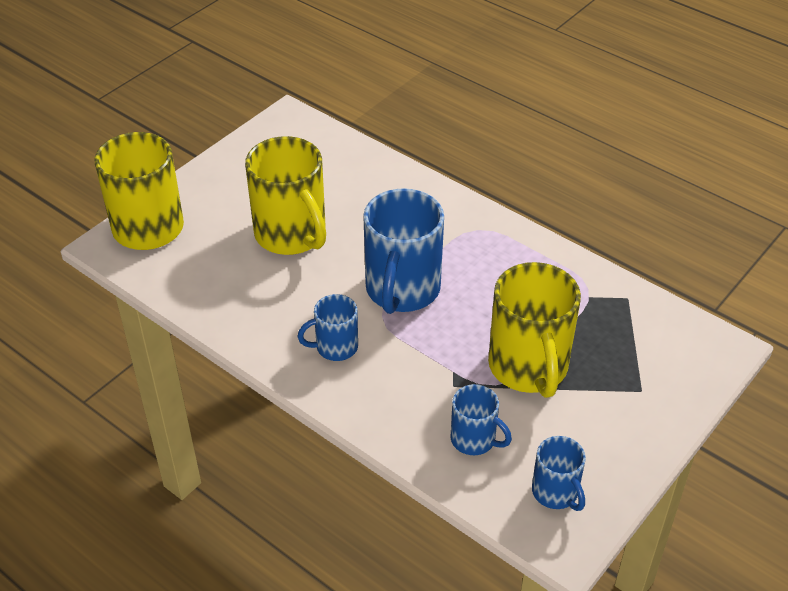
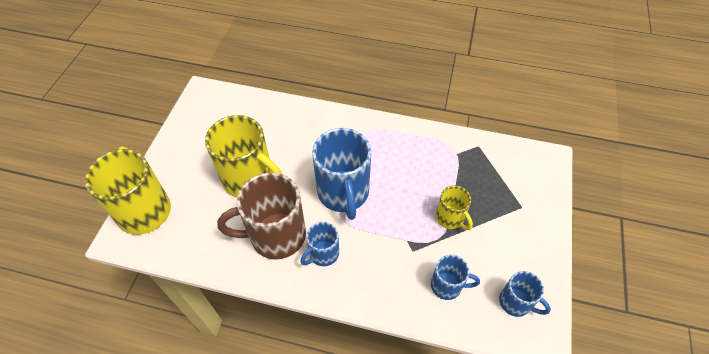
camera: 25 degrees left, 10 degrees up
(288, 307) = (276, 236): none -> brown mug
(528, 367) = (450, 218): yellow mug -> yellow mug, size x0.53

